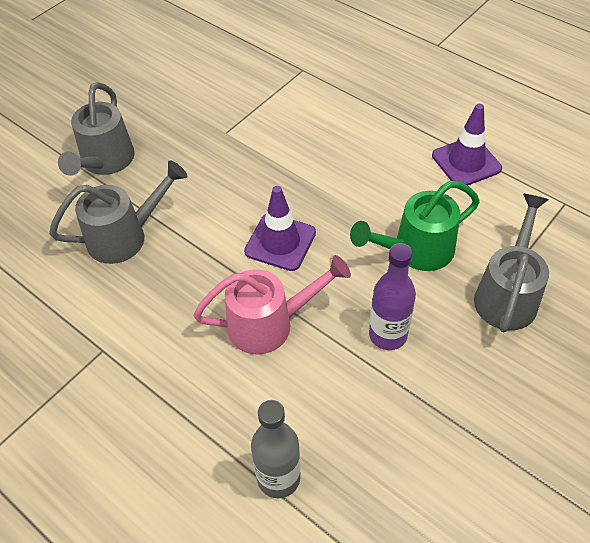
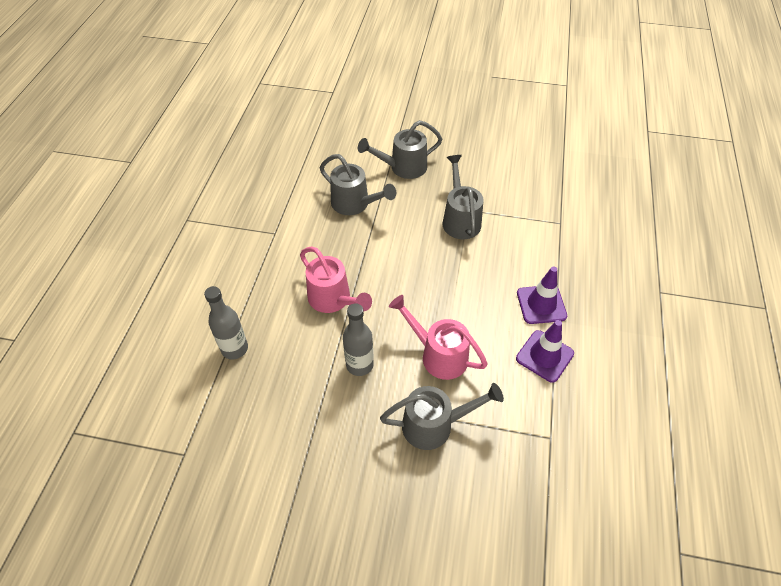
camera: 60 degrees right, 0 degrees up
(233, 146) = (460, 219): none -> grey watering can
(280, 242) = (397, 278): purple traffic cone -> purple traffic cone (541, 304)
(388, 335) = (359, 365): purple bottle -> grey bottle
(415, 251) = (438, 355): green watering can -> pink watering can

